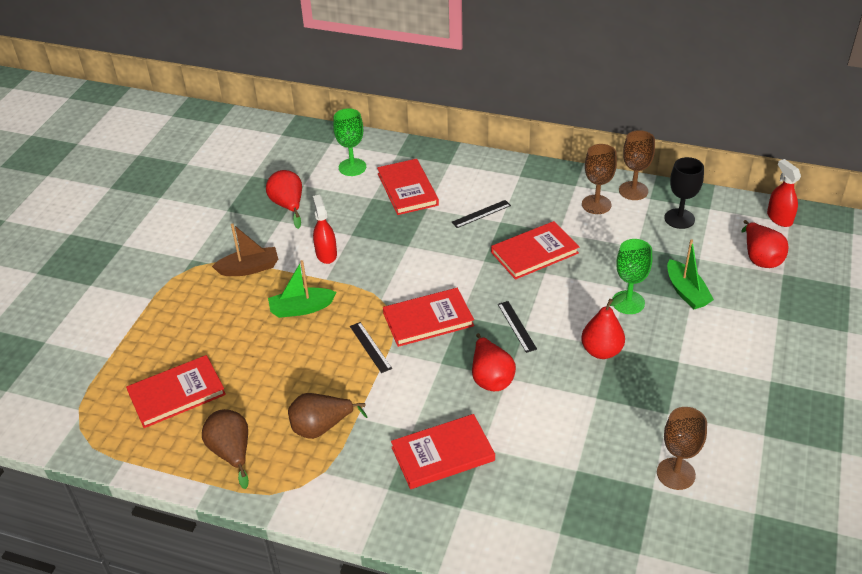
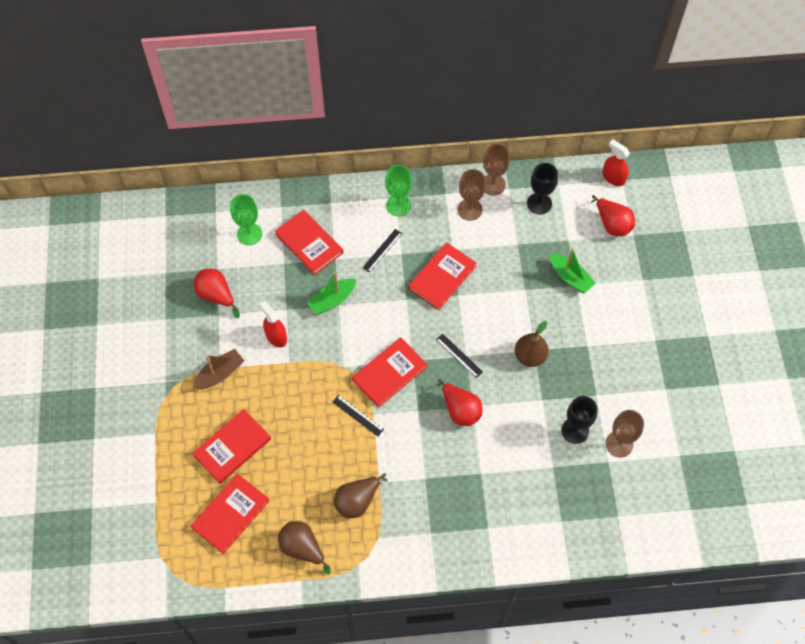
camera: 25 degrees left, 20 degrees up
(301, 308) = (285, 398): green boat -> green boat (332, 300)
(442, 454) = (455, 489): red book -> red book (232, 447)
(601, 351) = (530, 356): red pear -> brown pear
(623, 441) = (575, 430): none -> black goblet
(628, 302) = (531, 303): green goblet -> green goblet (398, 205)

